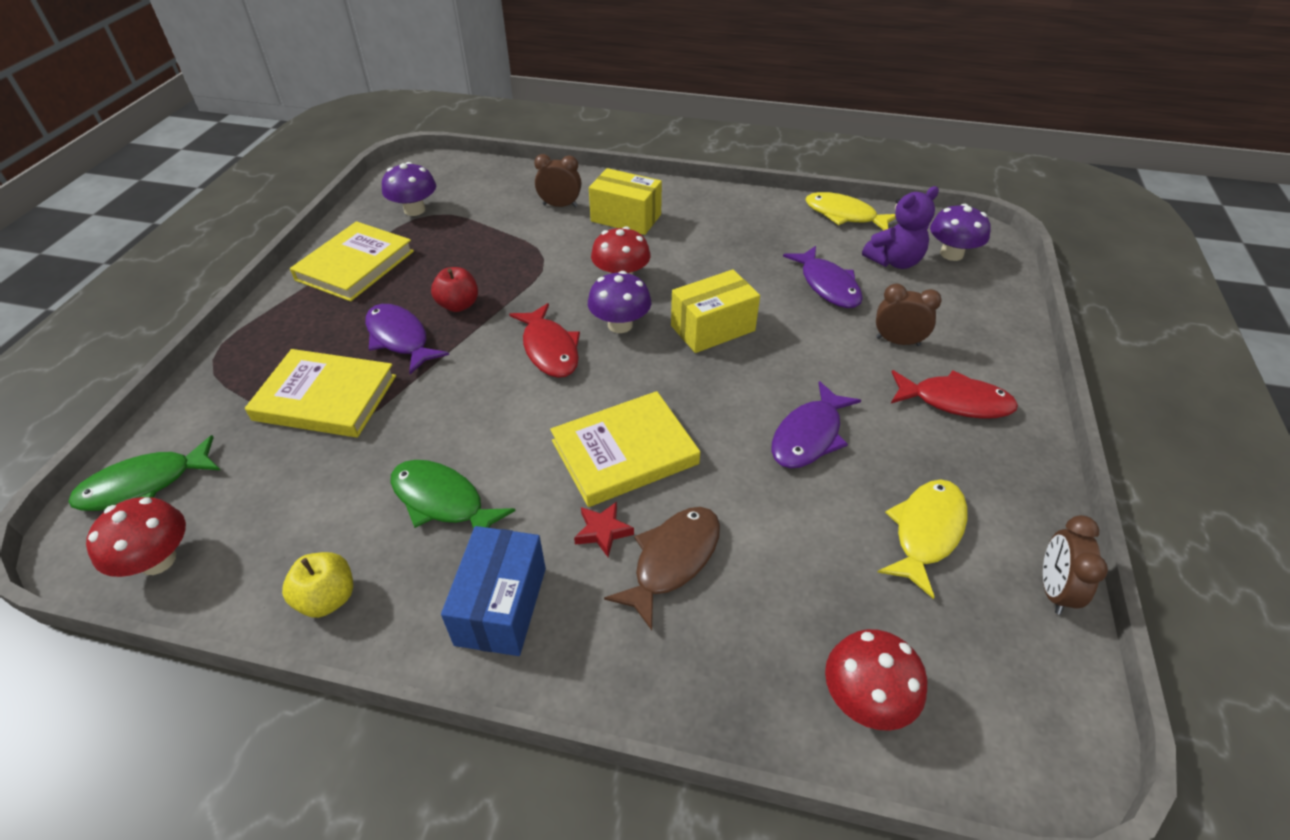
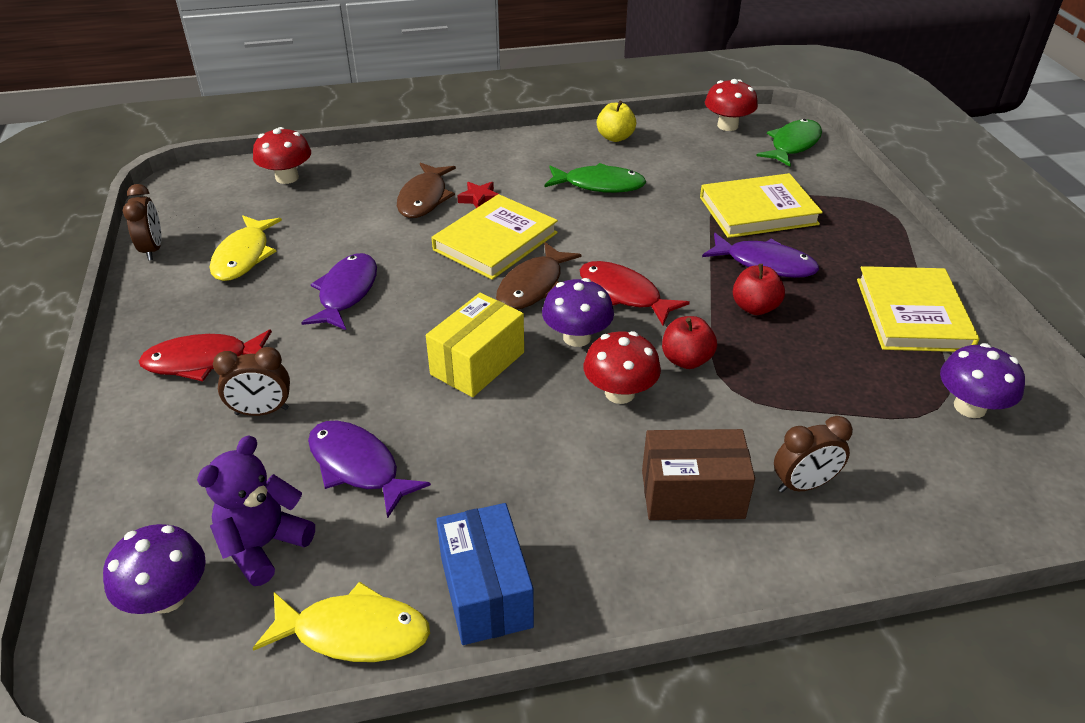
camera: 155 degrees right, 5 degrees down
(501, 605) = (515, 158): blue box -> blue box (486, 591)
(554, 284) = (686, 360): none -> red apple
(622, 383) = (533, 286): none -> brown fish
(626, 218) = (692, 494): yellow box -> brown box

